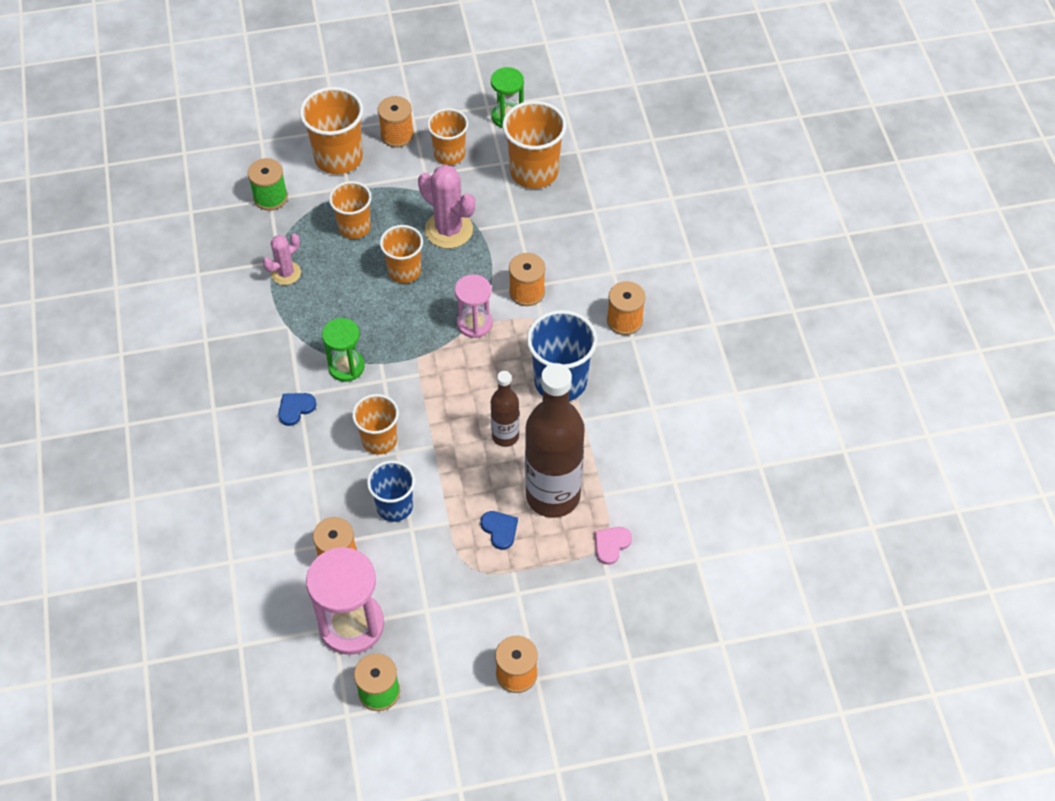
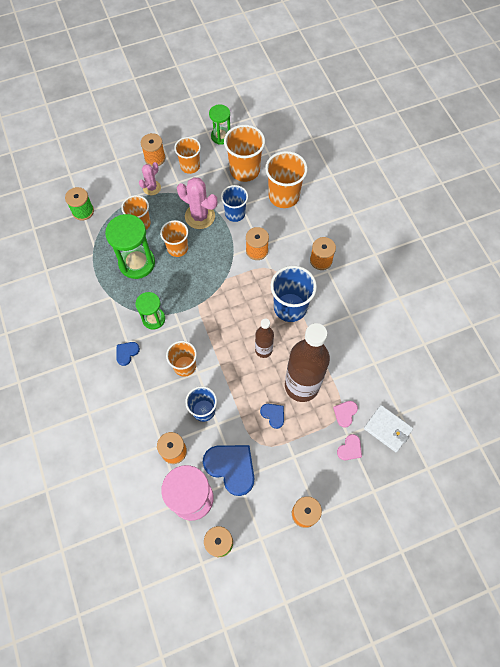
camera: 10 degrees left, 10 degrees up
(286, 273) = (102, 261): pink cactus -> pink cactus (152, 188)
(337, 283) = (137, 263): none -> green hourglass
(338, 158) = (121, 178): orange cup -> orange cup (283, 196)
(419, 592) = (231, 467): none -> blue heart
(474, 323) = (228, 276): pink hourglass -> none
(504, 233) = (235, 213): none -> blue cup
(607, 595) = (350, 448): none -> pink heart
(672, 577) = (387, 429): none -> white wallet

